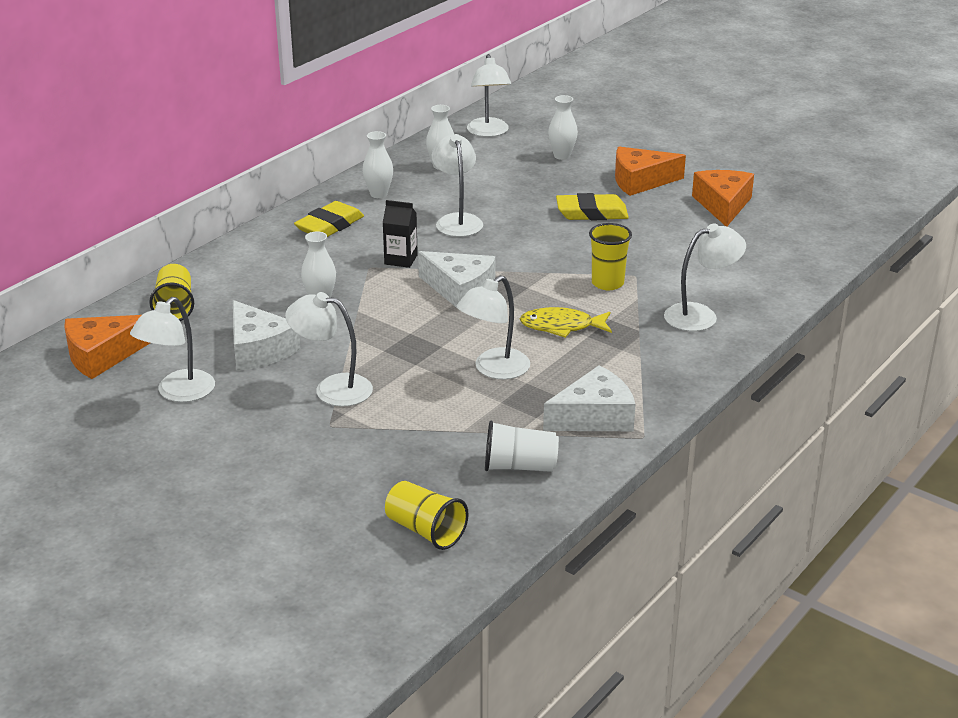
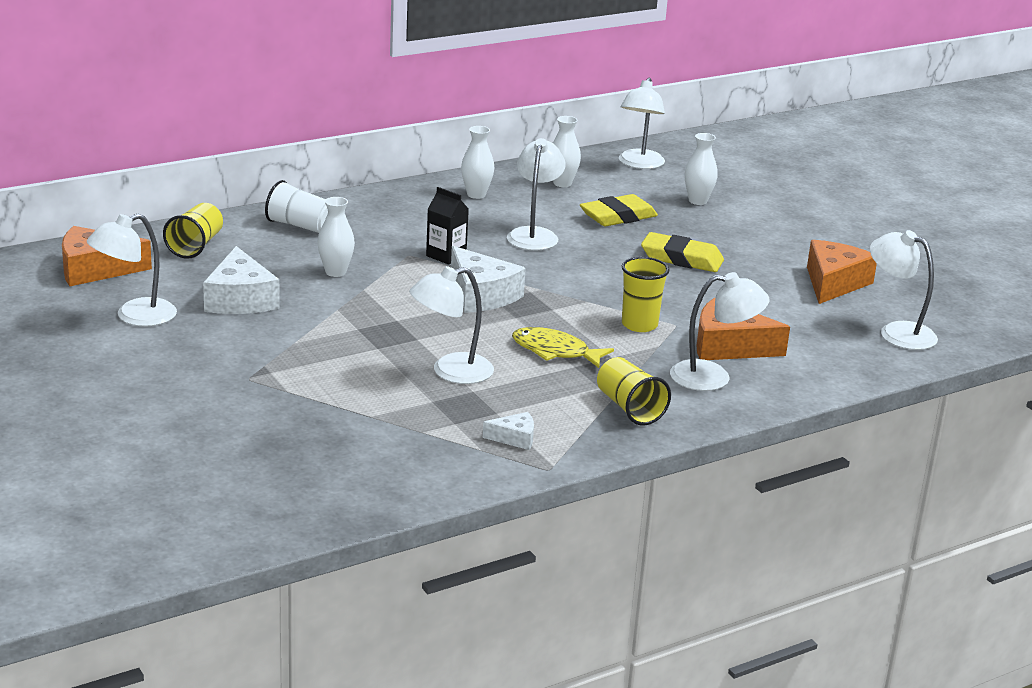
camera: 20 degrees right, 5 degrees down
(329, 225) = (403, 211): yellow eraser -> yellow eraser (618, 216)
(332, 388) = (279, 348): white lamp -> white lamp (897, 332)
(425, 530) = (257, 490): yellow cup -> yellow cup (629, 408)
(519, 466) = (398, 461): white cup -> white cup (300, 226)
(594, 417) = (514, 438): white cheese -> white cheese, size x0.51
(640, 181) = (762, 241): orange cheese -> orange cheese (728, 346)

